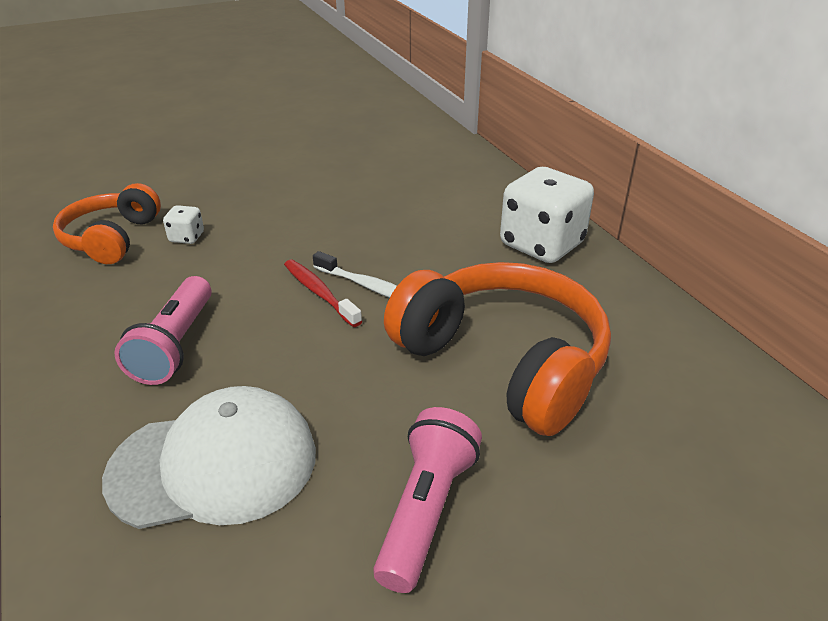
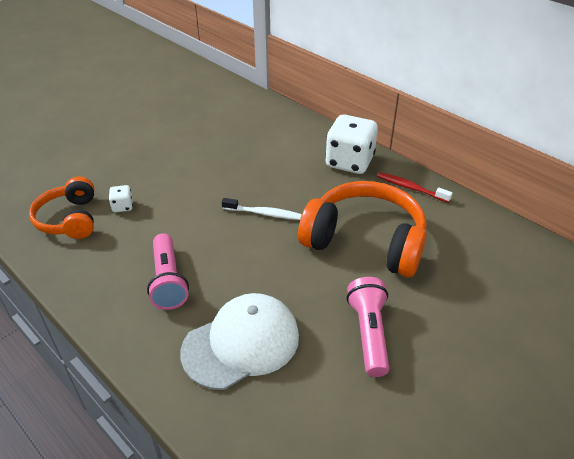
camera: 20 degrees left, 5 degrees up
(319, 293) = (236, 225): red toothbrush -> red toothbrush (410, 188)

